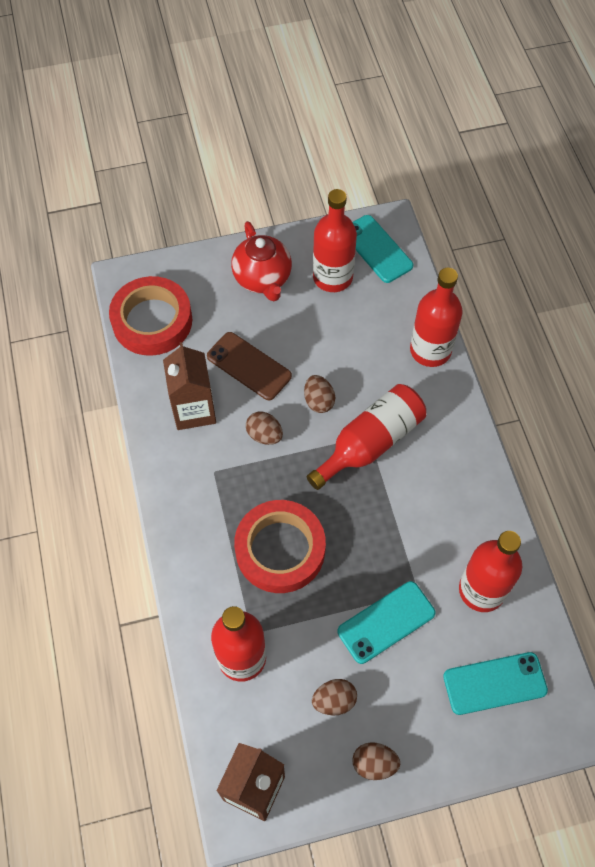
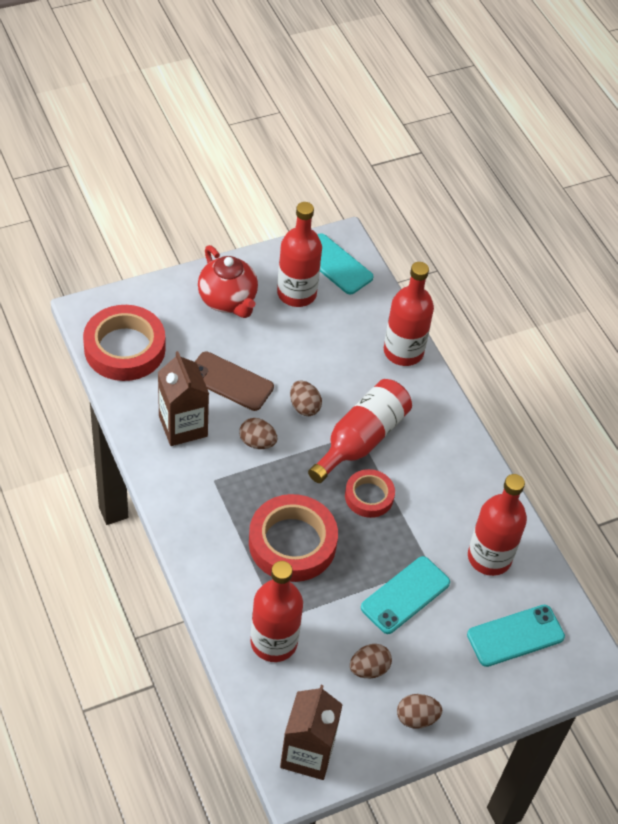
camera: 15 degrees left, 10 degrees down
(367, 507) = (369, 496): none -> red tape

